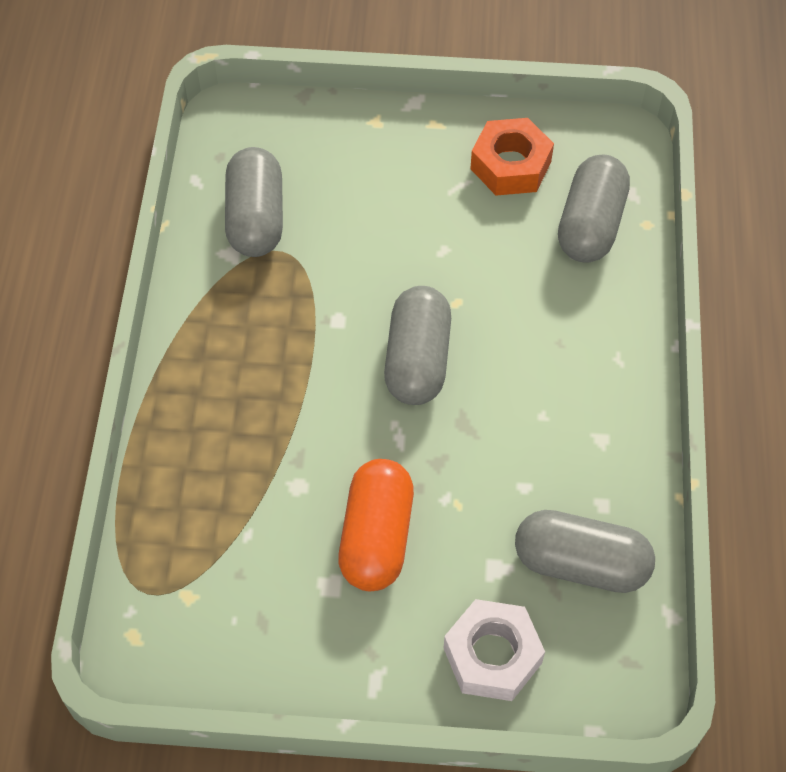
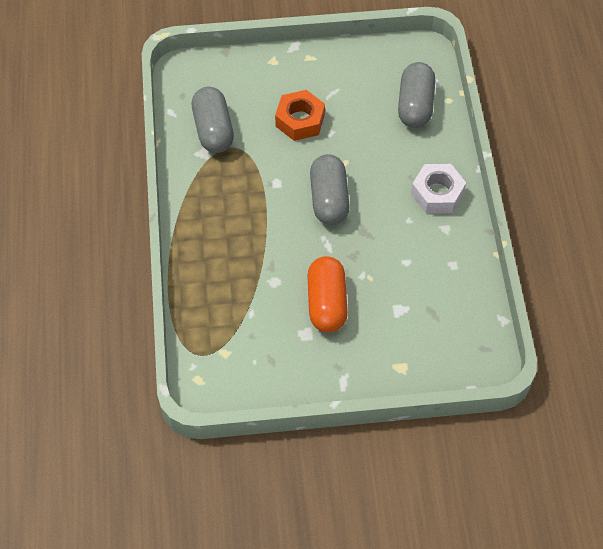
camera: 10 degrees left, 0 degrees up
(492, 655) = (407, 357): white nut -> white nut (437, 193)
(510, 165) = (360, 76): orange nut -> orange nut (300, 120)
(580, 563) = (447, 299): grey capsule -> none

